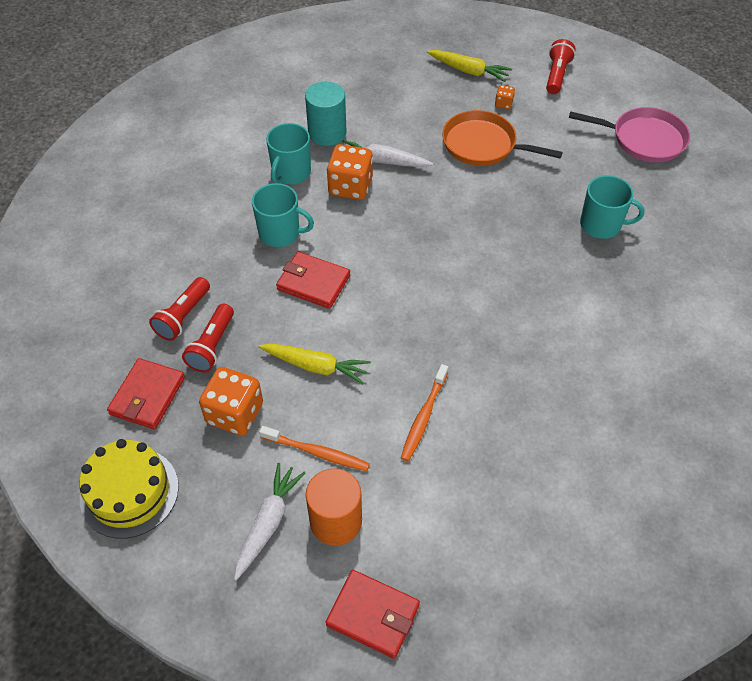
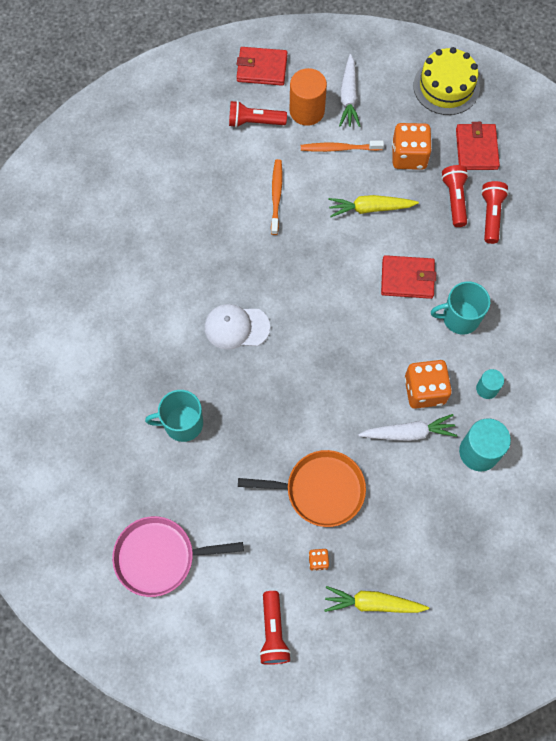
camera: 160 degrees right, 15 degrees up
(291, 172) = (487, 388): turquoise mug -> turquoise cylinder
(415, 529) = (254, 122): none -> red flashlight
(520, 291) = (236, 327): none -> white cap

